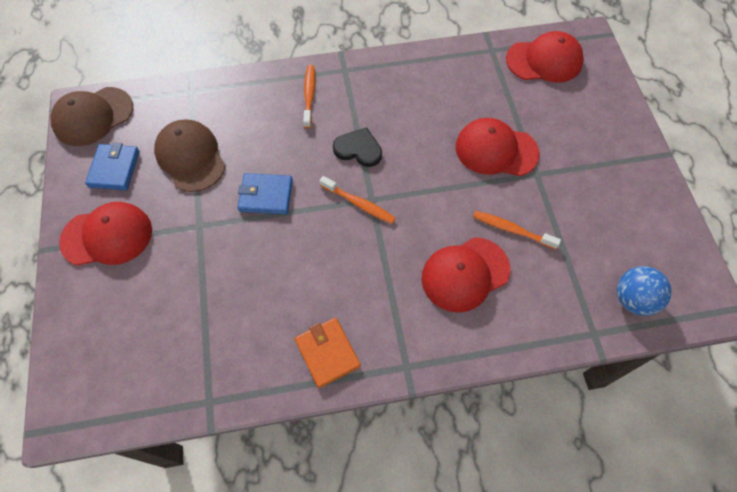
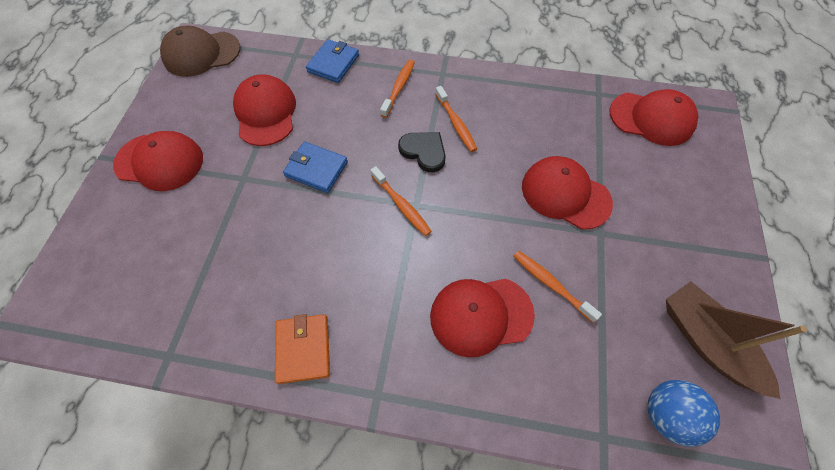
camera: 20 degrees right, 0 degrees up
(114, 169) = (196, 104): blue wallet -> blue wallet (333, 63)
(190, 157) = (265, 113): brown cap -> red cap
(376, 114) = (456, 123): none -> orange toothbrush
(645, 234) = (706, 341): none -> brown boat

